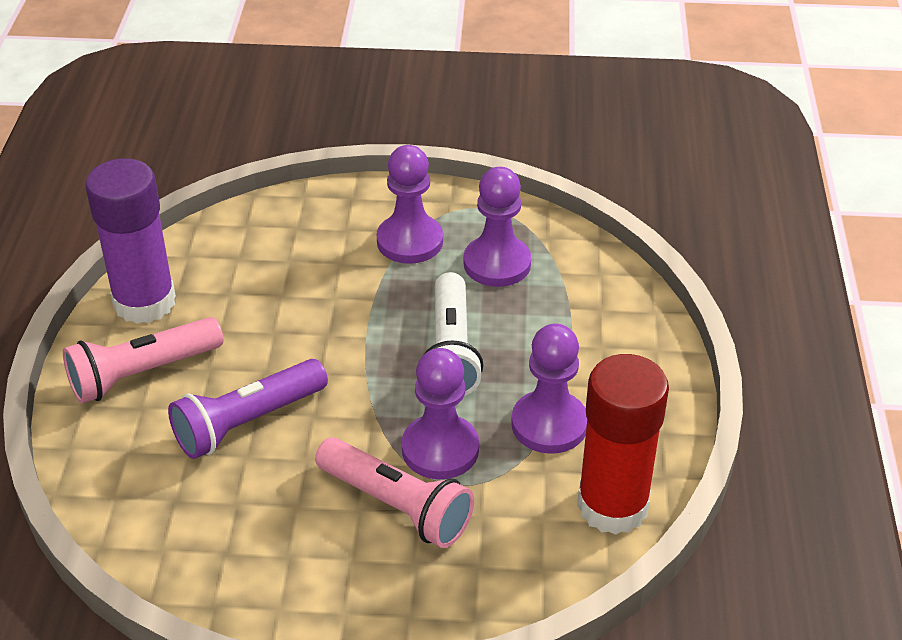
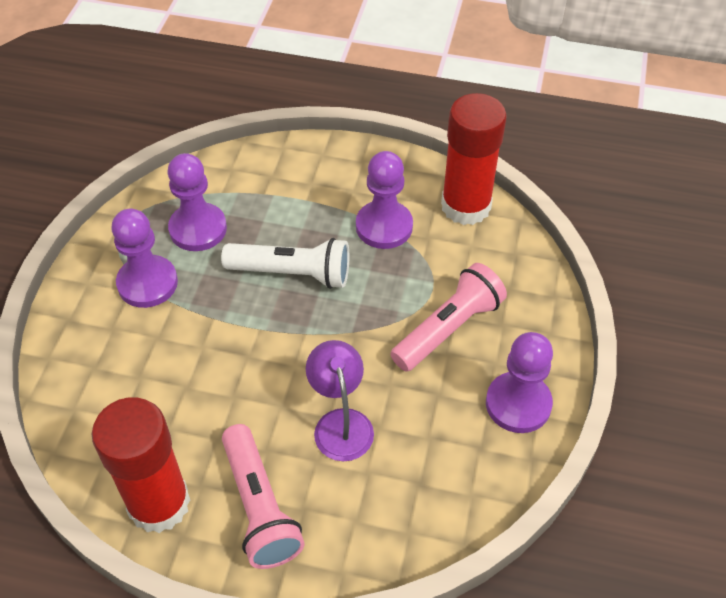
camera: 80 degrees left, 10 degrees up
(144, 302) = (159, 503): purple glue stick -> red glue stick
(248, 422) = (340, 423): purple flashlight -> purple lamp
(440, 449) = (396, 294): purple pawn -> purple pawn (518, 404)

